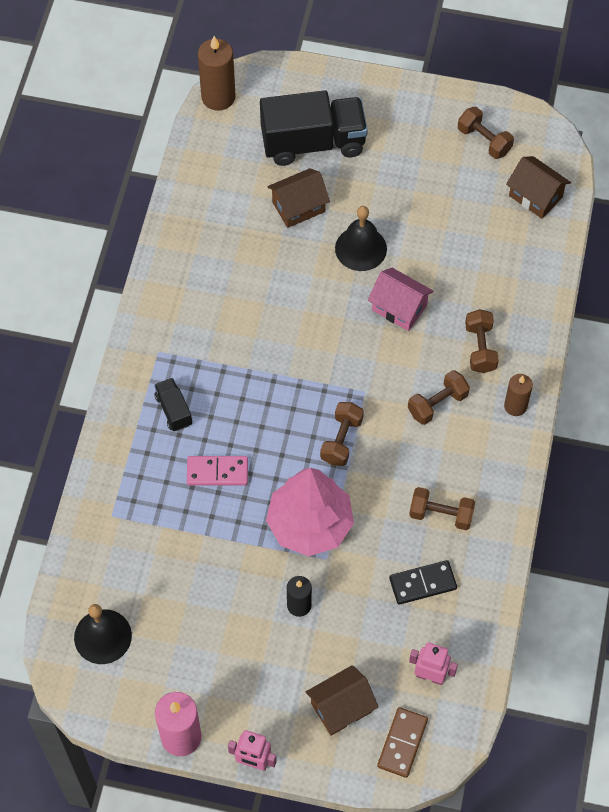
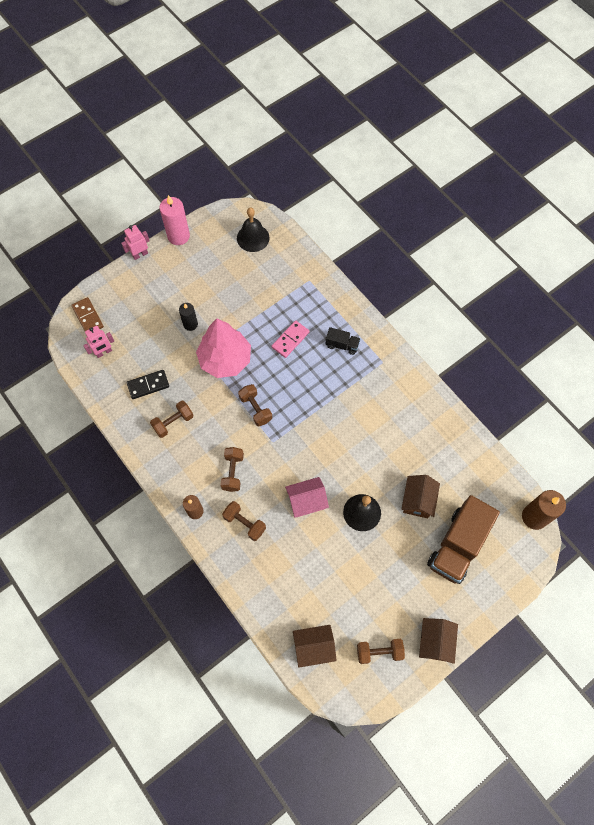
camera: 130 degrees right, 5 degrees up
(313, 143) = (458, 545): black truck -> brown truck
(341, 707) = (128, 305): brown house -> brown house (435, 642)
(422, 583) = (148, 385): black domino -> black domino turned 45 degrees clockwise

